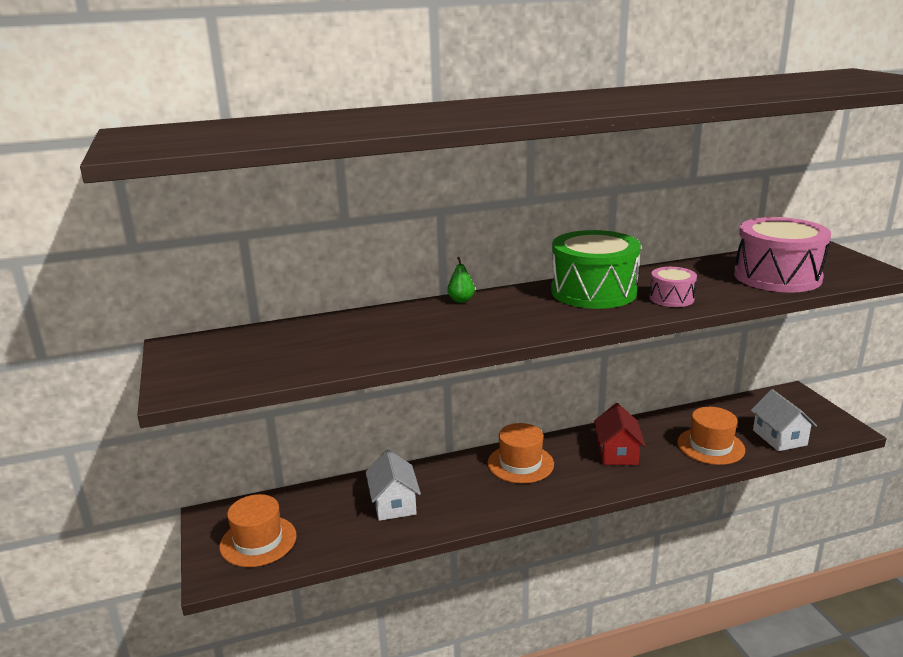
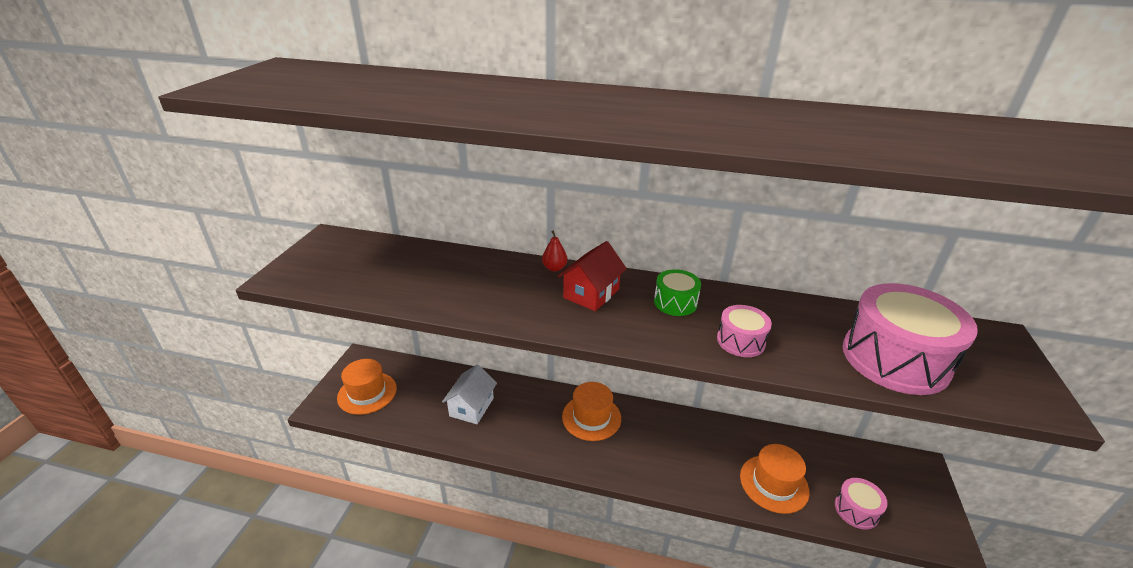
camera: 30 degrees right, 10 degrees up
(461, 300) = (554, 268): green pear -> red pear
(593, 291) = (675, 302): green drum -> green drum, size x0.50
(617, 453) = (680, 447): red house -> red house (591, 293)
(779, 437) = (856, 510): white house -> pink drum

